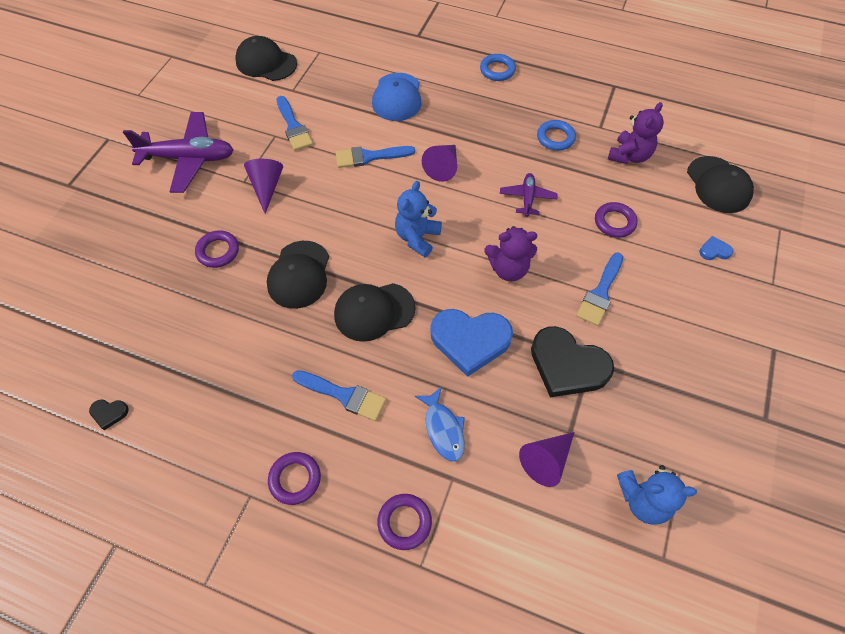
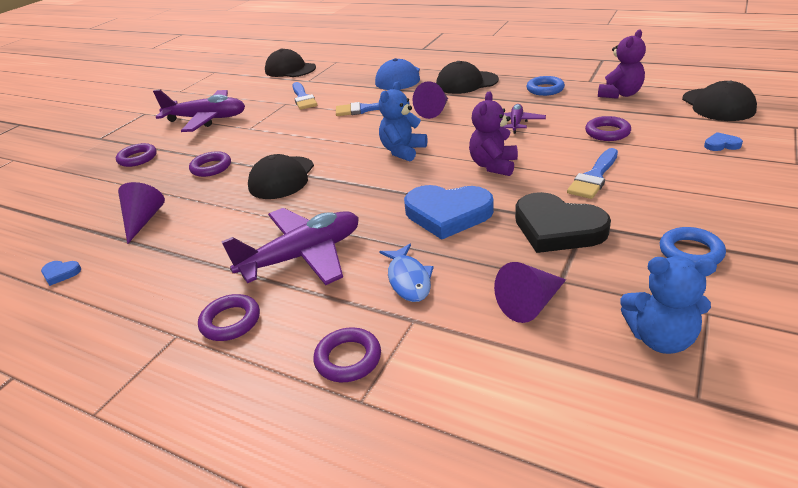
camera: 10 degrees right, 25 degrees down
(109, 413) = (60, 273): black heart -> blue heart
(128, 228) = (137, 158): none -> purple ring
(267, 187) = (268, 130): purple cone -> purple cone (143, 220)
(343, 395) = (303, 256): blue brush -> purple plane
(374, 311) = (349, 198): black cap -> black cap (466, 83)
(497, 70) = (491, 59): blue ring -> blue ring (690, 252)
(508, 269) = (493, 166): purple teddy bear -> purple teddy bear turned 105 degrees clockwise

